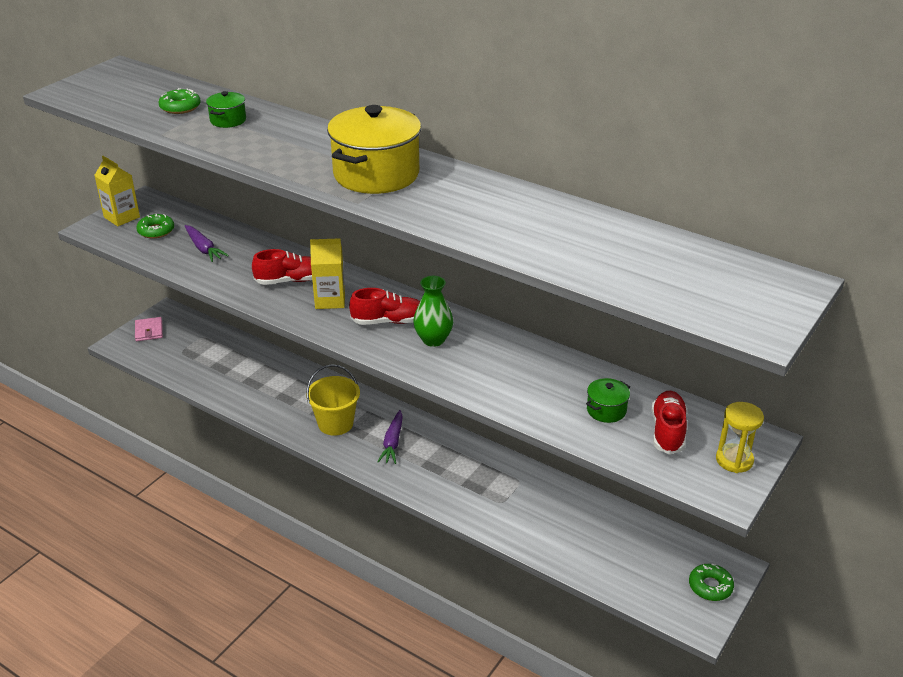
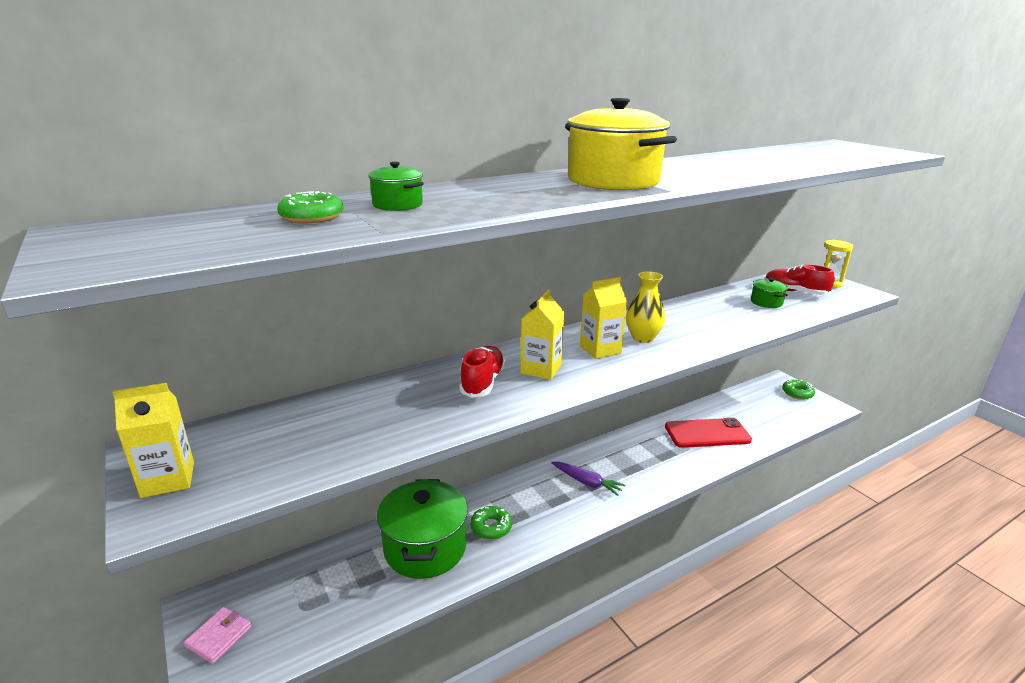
camera: 65 degrees left, 10 degrees down
(149, 331) = (219, 637): pink wallet -> pink wallet turned 75 degrees counterclockwise
(156, 231) = (253, 454): green donut -> green donut (491, 527)
(204, 248) = (349, 424): purple carrot -> none
(261, 380) = (425, 548): none -> green pot
(335, 423) = (537, 511): yellow bucket -> none
(389, 321) = (600, 349): red shoe -> yellow carton
(433, 340) = (643, 338): green vase -> yellow vase
(539, 512) = (707, 433): none -> red phone

